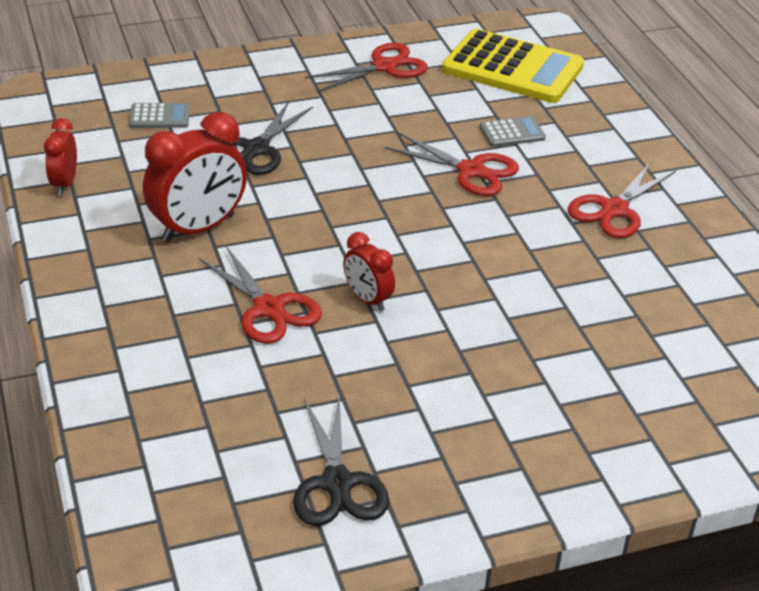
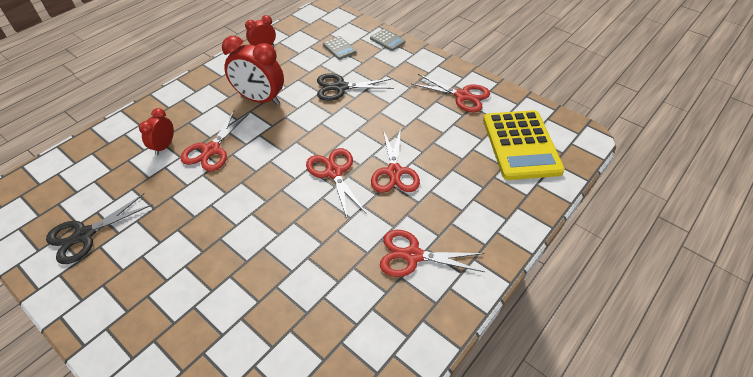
camera: 60 degrees right, 10 degrees up
(367, 299) = (241, 182): red clock -> red clock (164, 146)
(426, 216) = (334, 172): none -> red scissors
(512, 133) = (451, 173): grey calculator -> grey calculator (387, 40)

